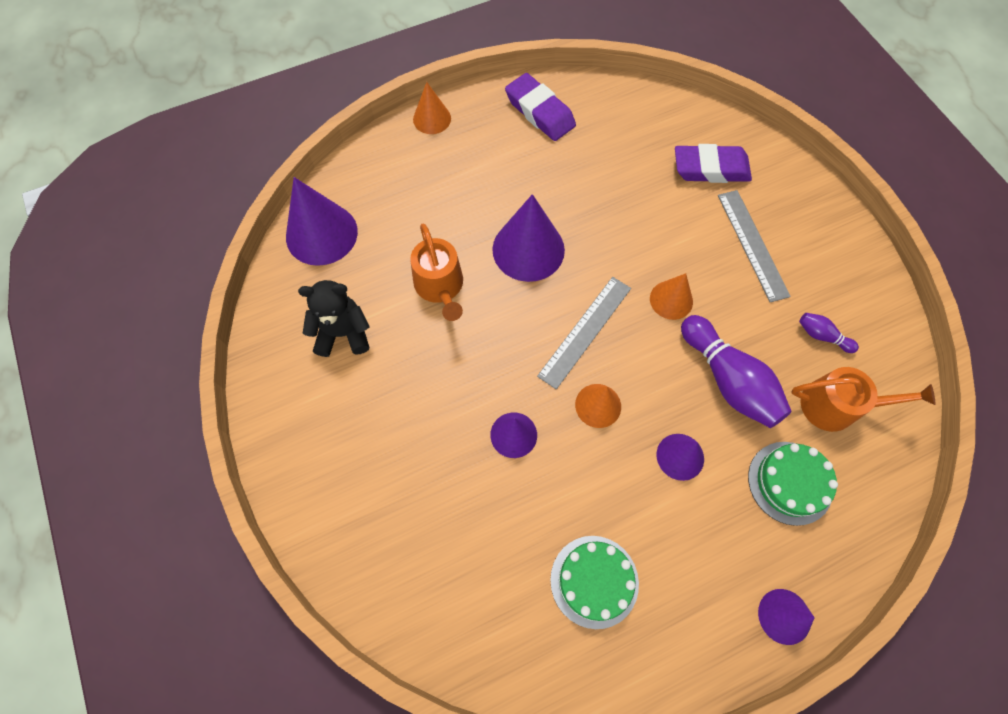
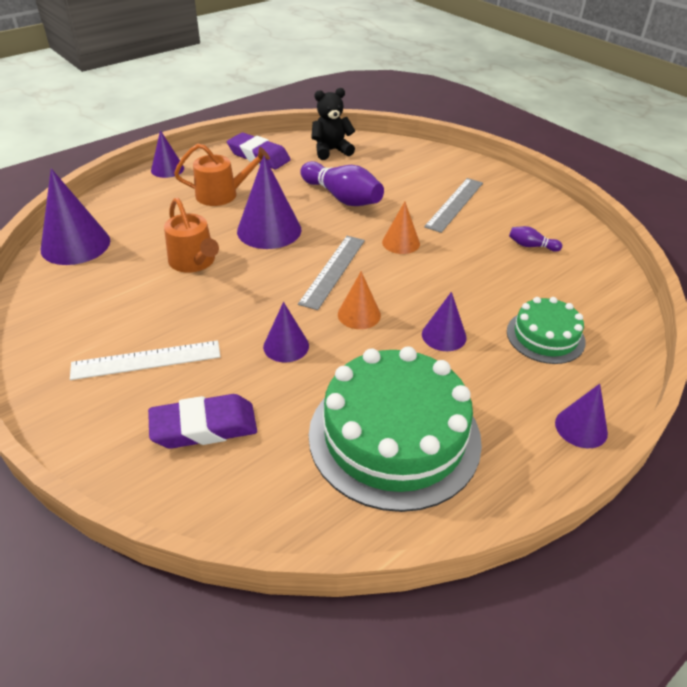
camera: 15 degrees left, 25 degrees down
(343, 333) = (105, 304): black teddy bear -> black teddy bear (331, 151)
(375, 423) = (146, 360): none -> white ruler
(432, 119) = (167, 169): orange cone -> purple cone
(594, 581) = (394, 436): green cake -> green cake, size x1.91
(710, 168) = (406, 170): purple eraser -> purple eraser (204, 427)
(728, 380) = (466, 282): purple bowling pin -> purple bowling pin (342, 198)
(752, 244) = (454, 204): grey ruler -> grey ruler turned 60 degrees clockwise
(836, 406) = (561, 284): orange watering can -> orange watering can (222, 194)

